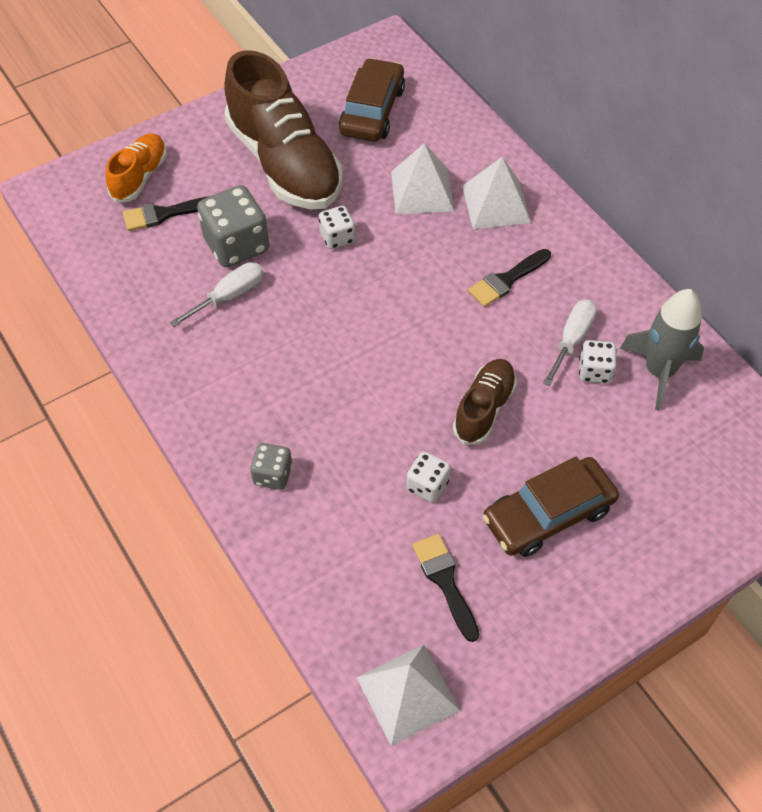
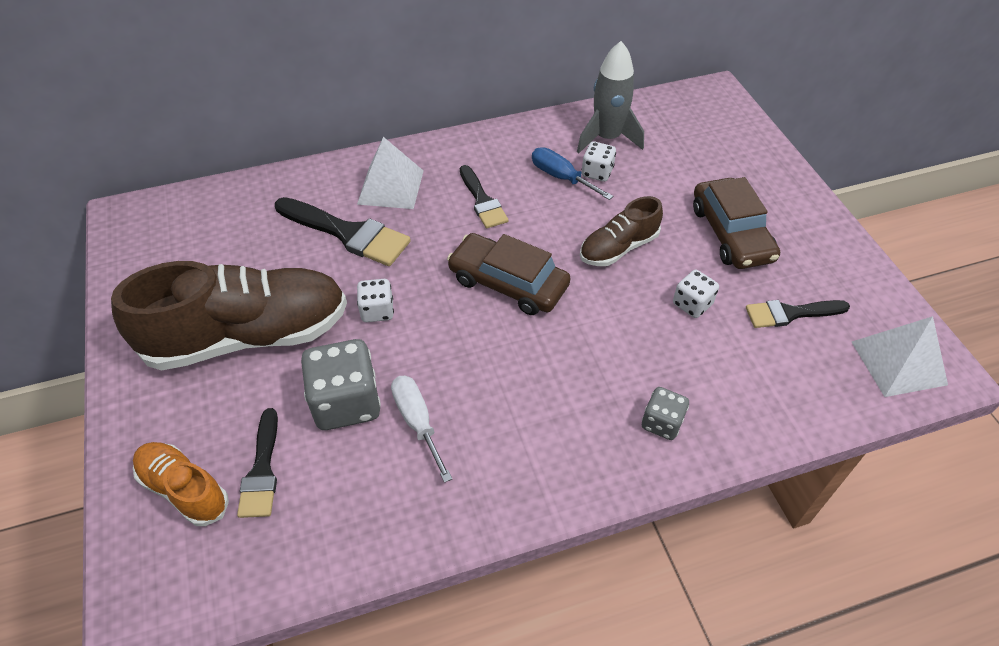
camera: 75 degrees left, 5 degrees down
(372, 111) = (217, 247): brown car -> brown car (508, 283)
(422, 191) = (348, 233): white pyramid -> black brush
(484, 409) = (618, 248): brown shoe -> brown shoe turned 75 degrees counterclockwise
(572, 340) = (561, 177): white screwdriver -> blue screwdriver

